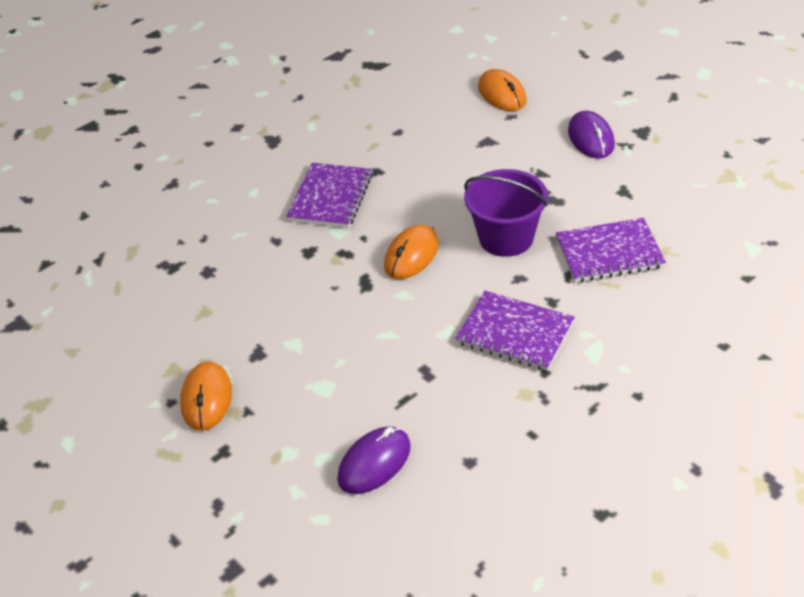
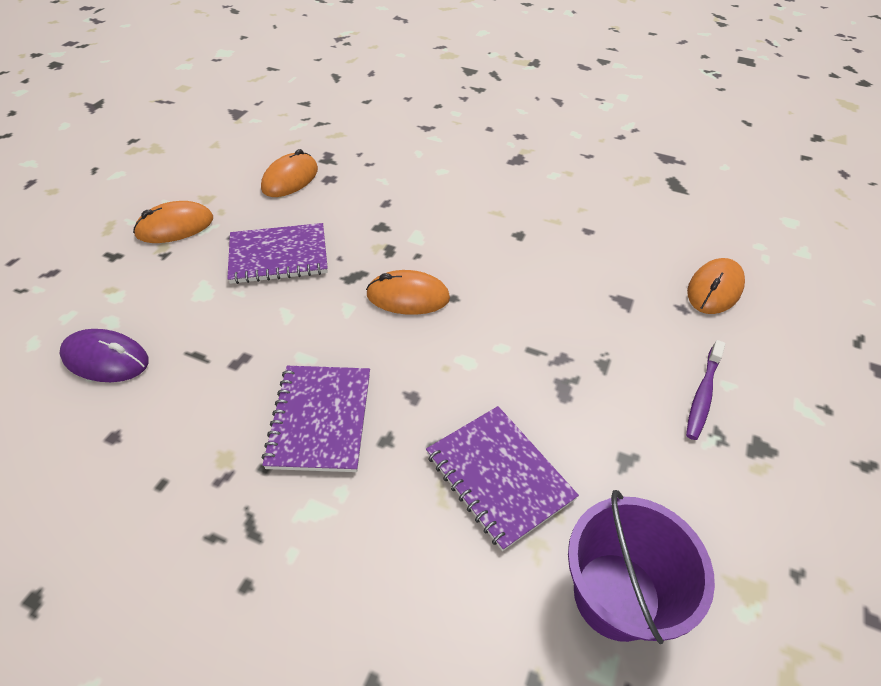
camera: 60 degrees right, 5 degrees up
(187, 300) = (290, 179): none -> orange mouse
(330, 197) = (461, 217): purple notebook -> purple notebook (278, 256)
(506, 238) = (473, 365): purple bucket -> purple bucket (616, 595)
(591, 138) = (702, 395): purple mouse -> purple toothbrush

